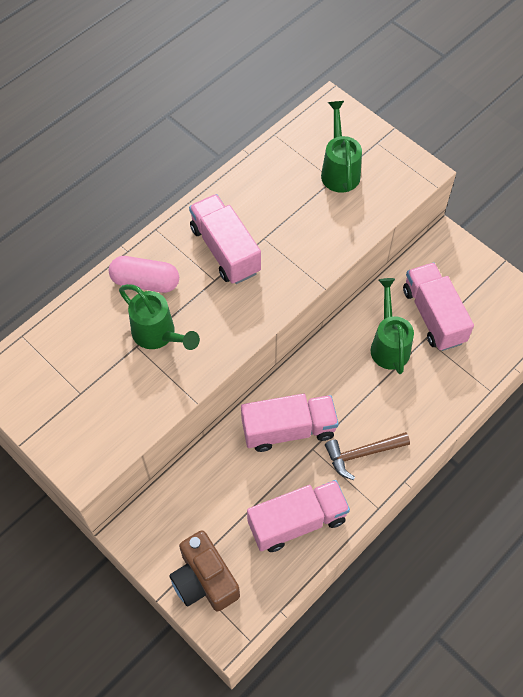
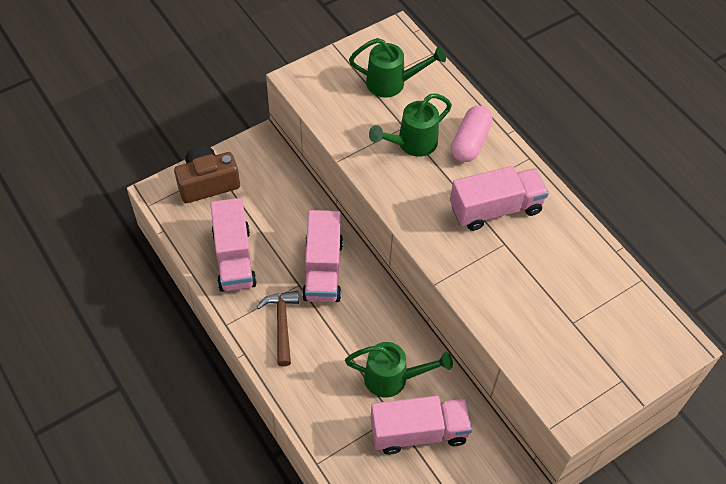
camera: 100 degrees right, 5 degrees down
(339, 170) = (585, 332): green watering can -> green watering can (392, 83)

